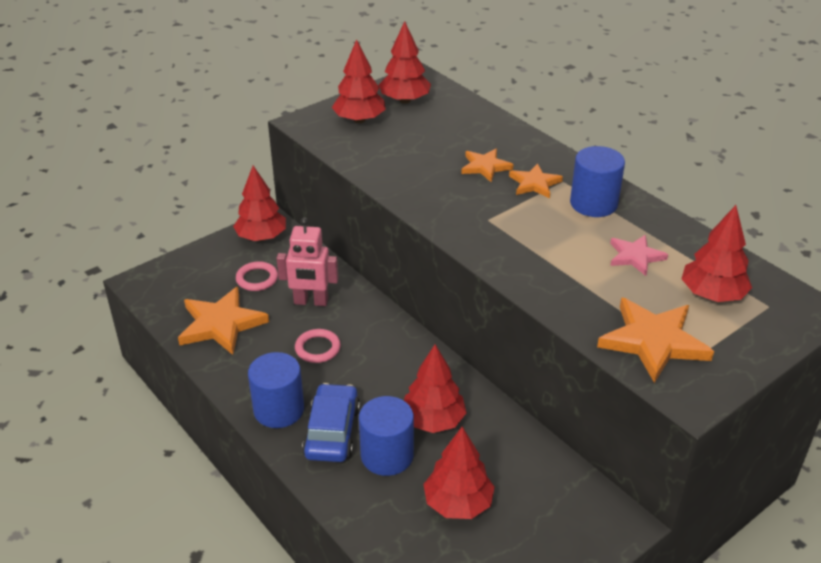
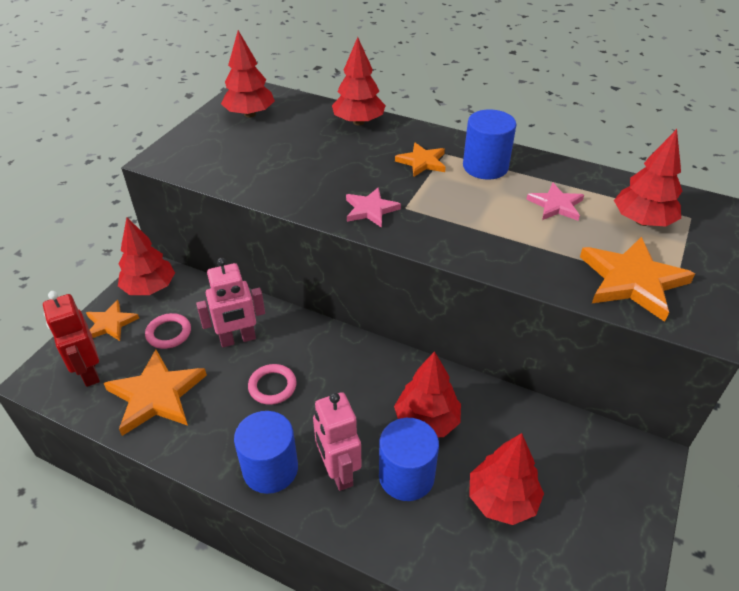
camera: 25 degrees left, 5 degrees up
(179, 289) = (89, 372): none -> red robot
(332, 431) = (338, 472): blue car -> pink robot
(359, 120) = (217, 143): red tree -> red tree (358, 122)
(455, 213) = (370, 210): none -> pink star
(485, 167) = (367, 158): orange star -> orange star (111, 323)

